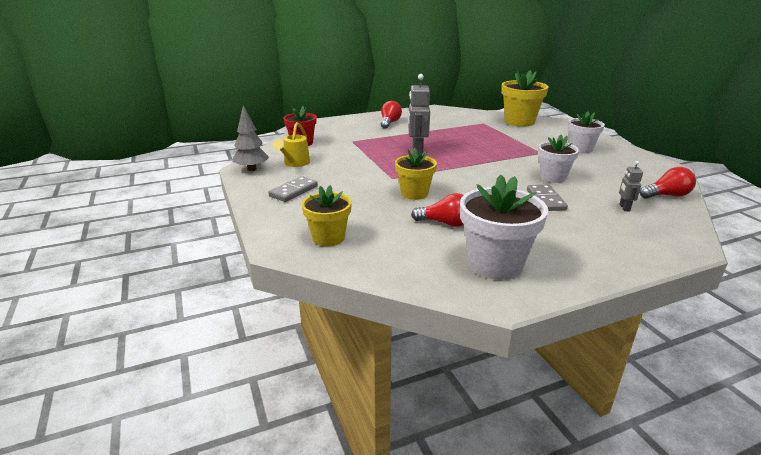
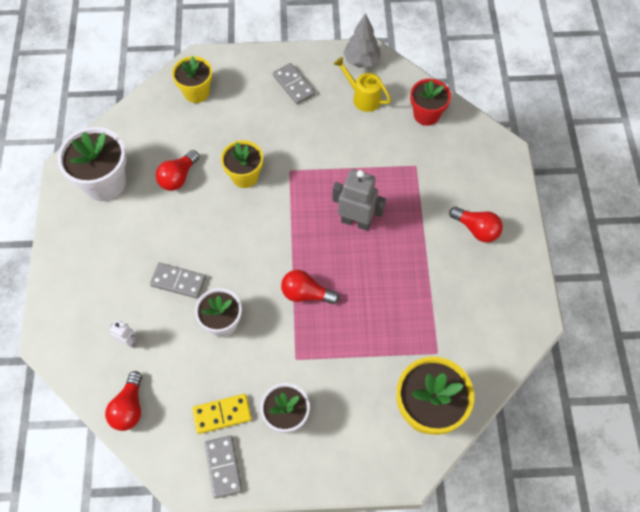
camera: 110 degrees right, 35 degrees up
(492, 156) = (306, 294): none -> red light bulb
(612, 166) = (222, 414): none -> yellow domino
(624, 208) = (129, 342): grey robot -> white robot
(640, 160) = (223, 467): none -> grey domino

